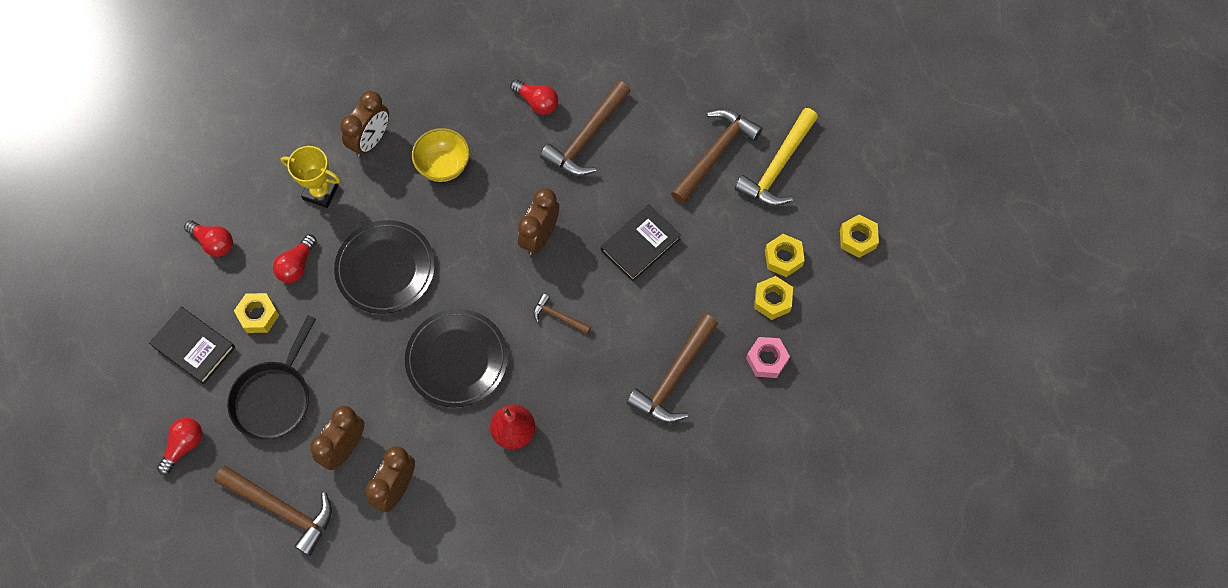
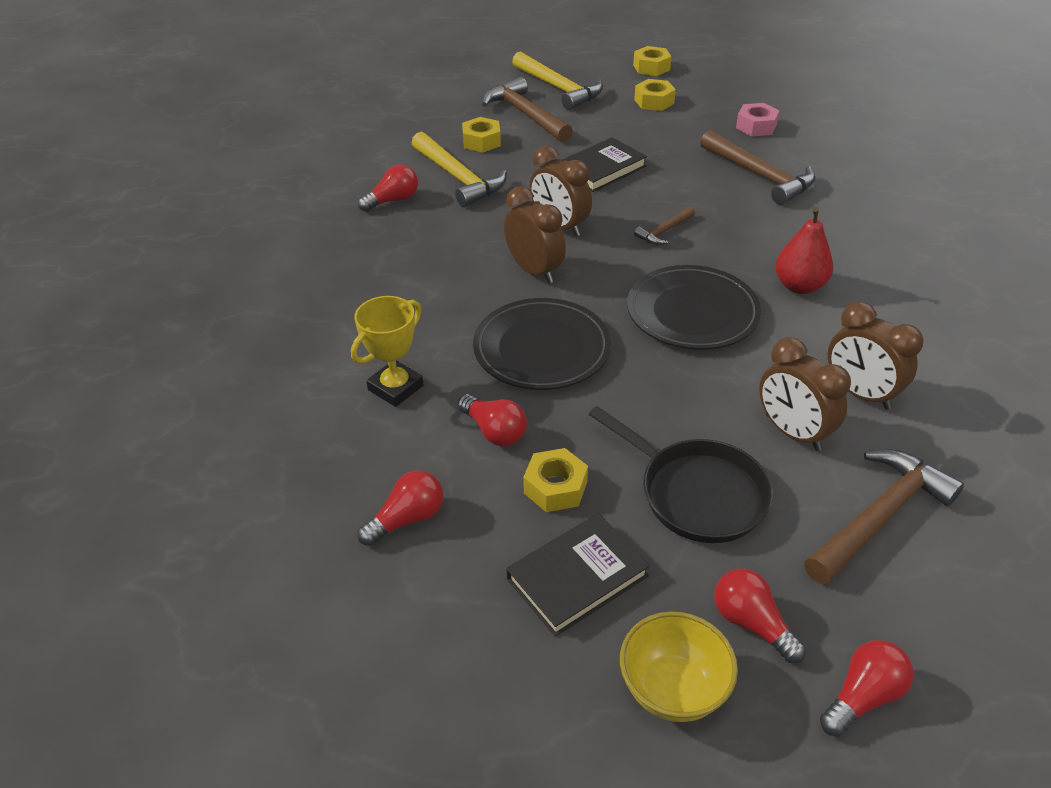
camera: 70 degrees left, 25 degrees down
(150, 509) = (862, 696): none -> red light bulb
(371, 140) = (350, 329): brown clock -> brown clock (534, 271)
(443, 166) = (427, 277): yellow bowl -> yellow bowl (673, 689)
(587, 137) = (458, 177): brown hammer -> yellow hammer
(640, 244) = (602, 169): black book -> black book turned 75 degrees clockwise
(772, 300) = (695, 114): yellow nut -> yellow nut (481, 141)

